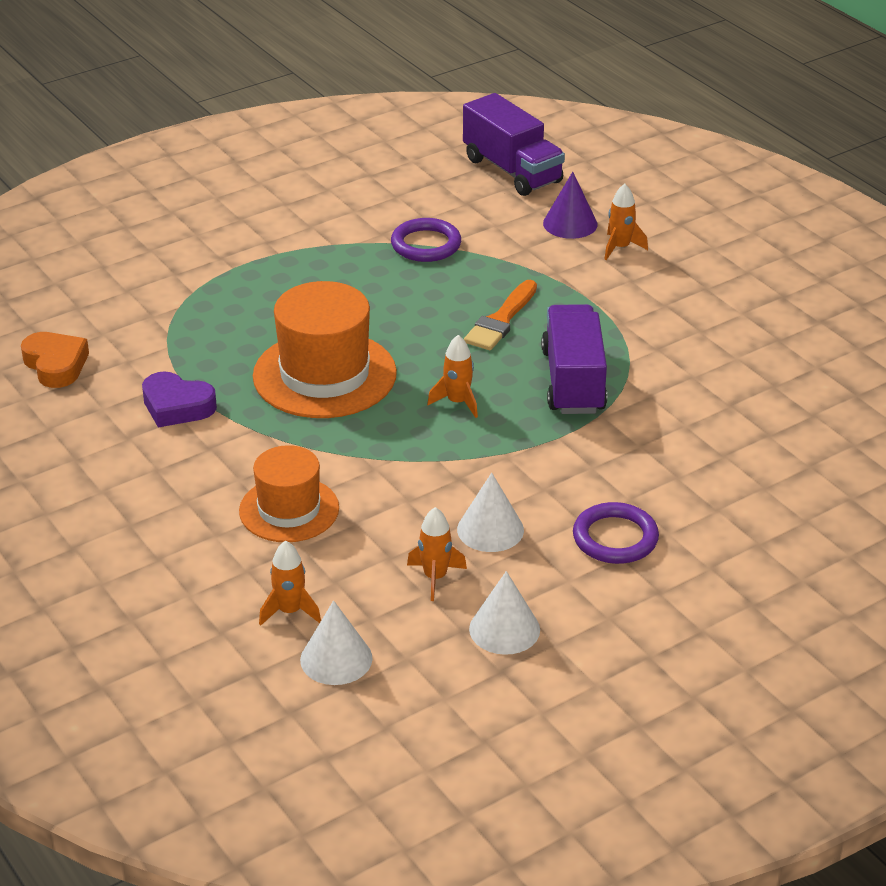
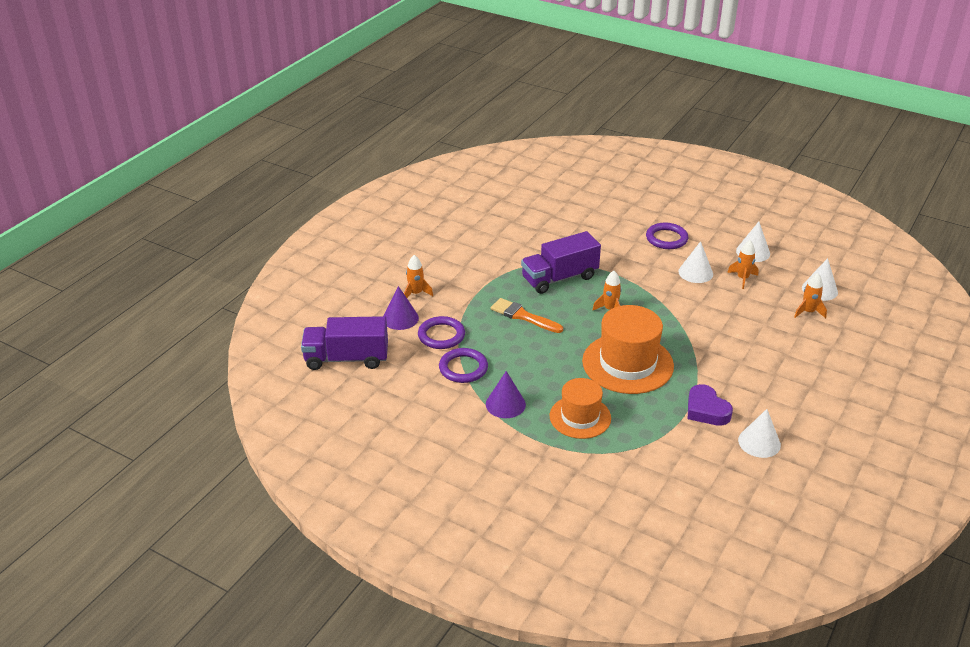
camera: 115 degrees left, 0 degrees up
(56, 365) = (718, 482): orange heart -> none
(81, 425) = (759, 442): none -> white cone
(177, 406) = (706, 410): purple heart -> purple heart turned 150 degrees clockwise
(289, 509) = (745, 337): orange hat -> orange hat (580, 417)
(331, 256) = (505, 404): none -> purple cone
(501, 320) = (523, 316): orange brush -> orange brush turned 150 degrees counterclockwise
(507, 245) = (441, 335): none -> purple ring
(512, 170) = (346, 359): purple truck -> purple truck turned 120 degrees counterclockwise

